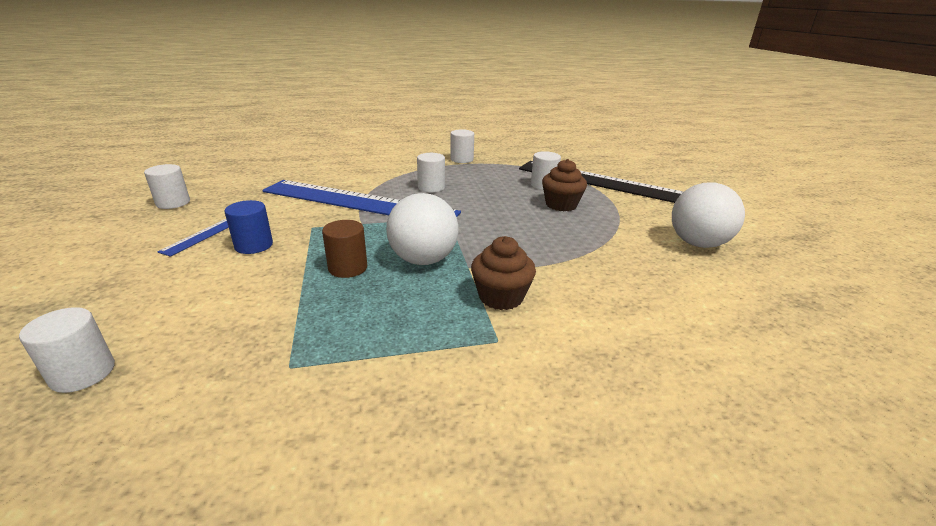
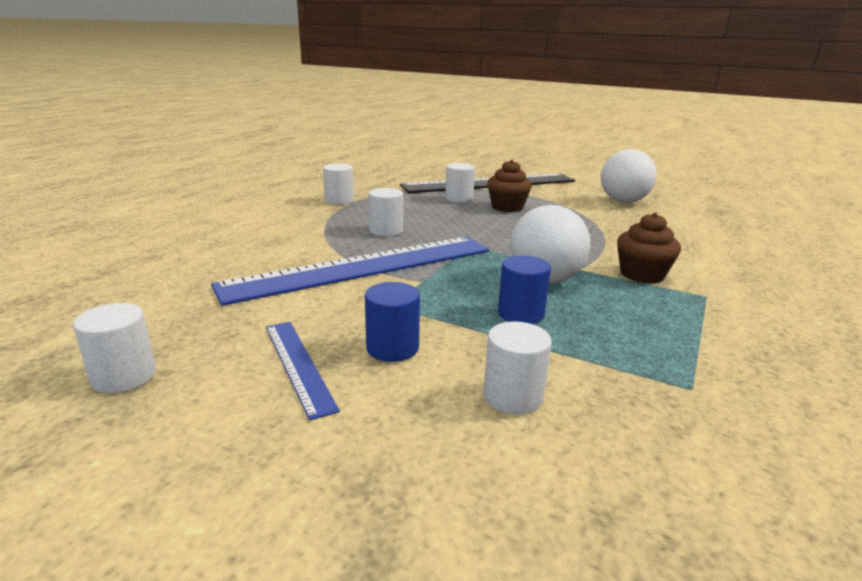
camera: 50 degrees left, 5 degrees down
(83, 373) = (622, 531): white cylinder -> white cylinder (513, 396)
(348, 268) = (520, 314): brown cylinder -> blue cylinder

